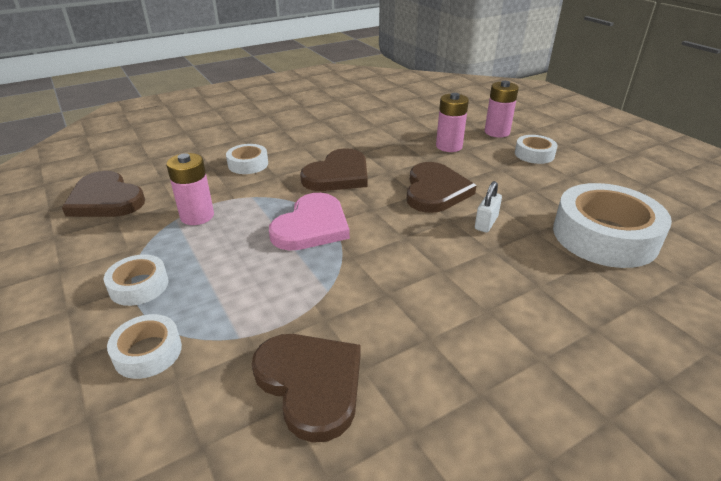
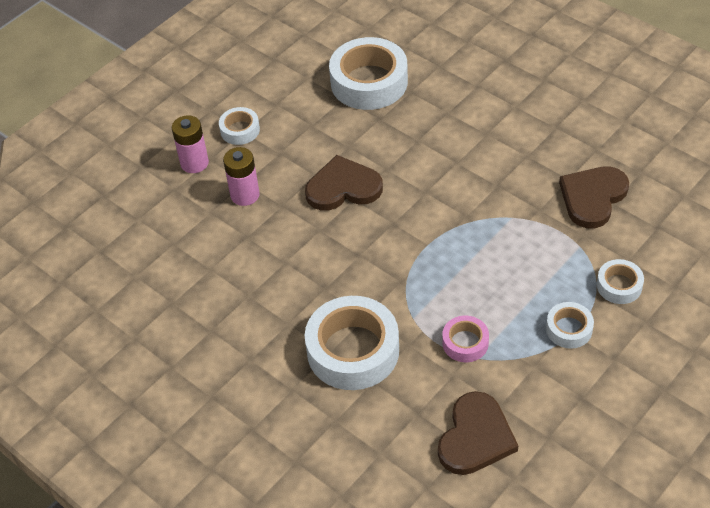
camera: 105 degrees left, 15 degrees up
(197, 216) = (465, 343): pink battery -> pink tape
(248, 164) = (353, 350): white tape -> white tape, size x2.00
(311, 226) = (440, 254): pink heart -> none
(338, 175) = (343, 266): brown heart -> none
(486, 223) = (382, 147): white padlock -> none

